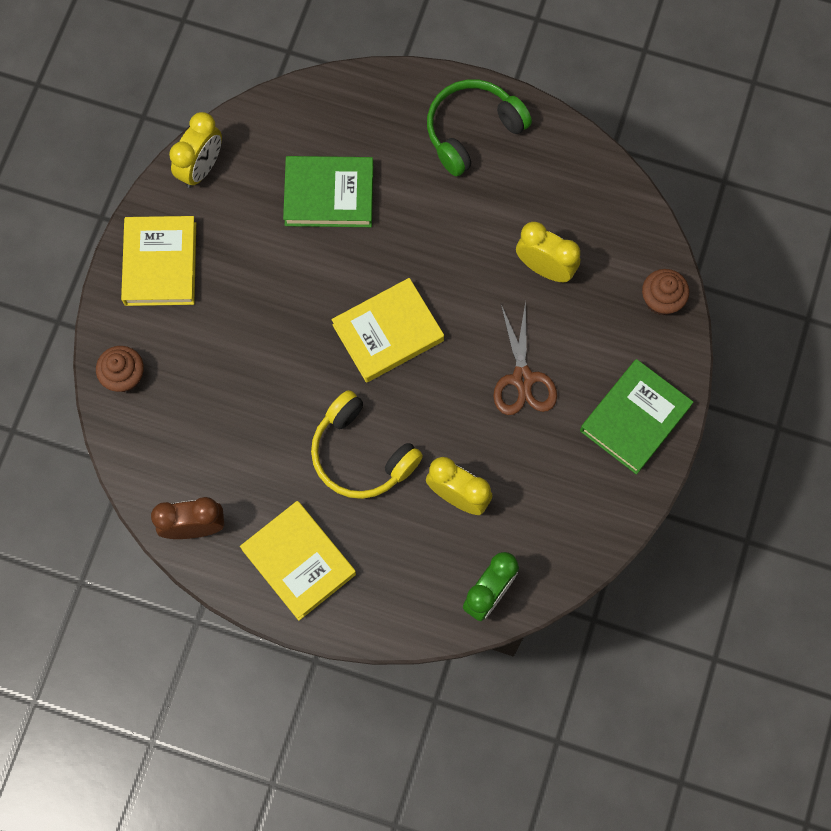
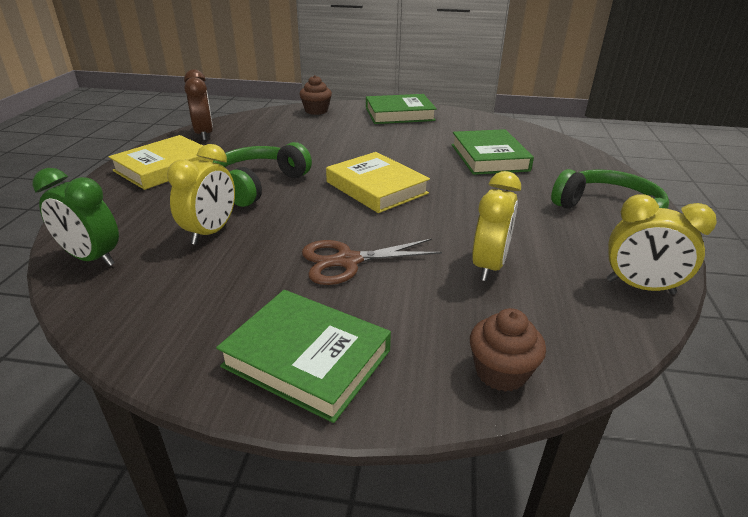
camera: 80 degrees right, 40 degrees down
(160, 264) = (399, 114): yellow book -> green book
(201, 168) = (477, 119): yellow clock -> yellow clock (640, 287)
(361, 454) = (258, 184): yellow headphones -> green headphones

